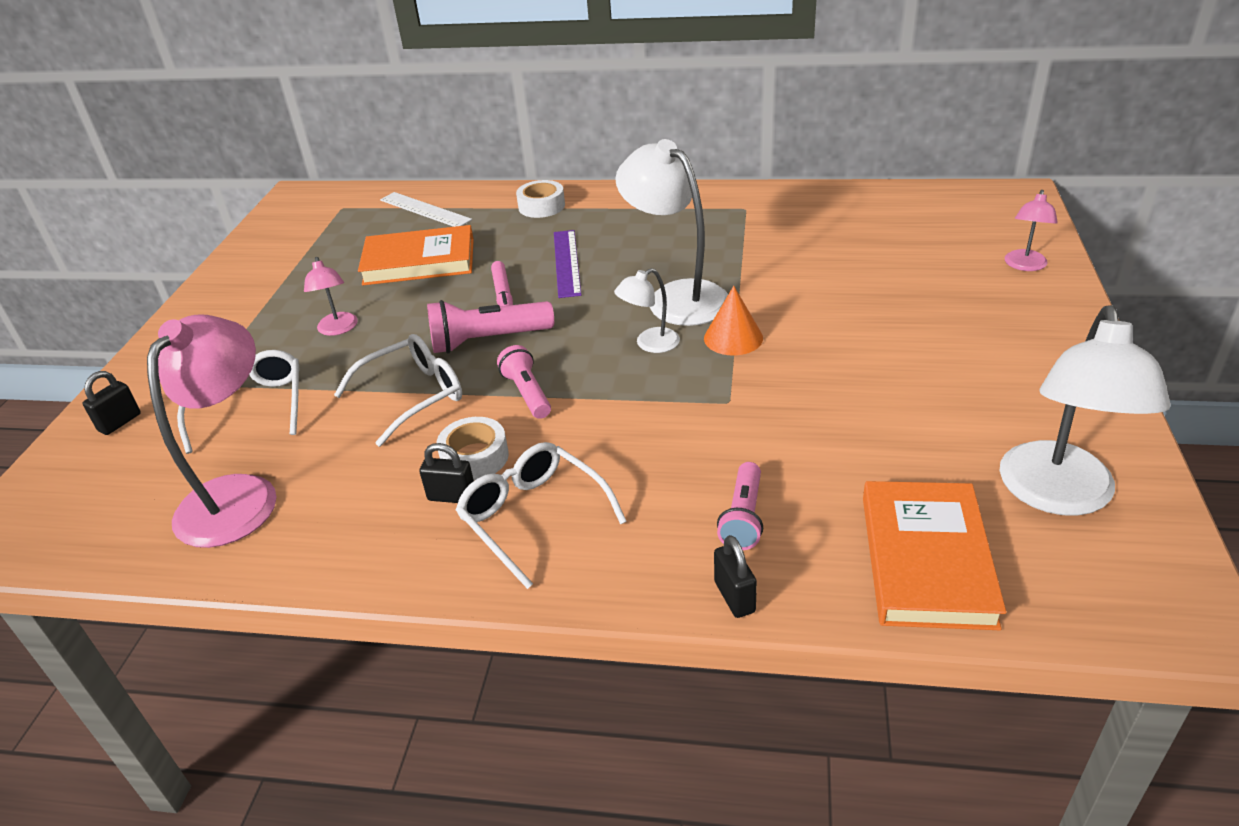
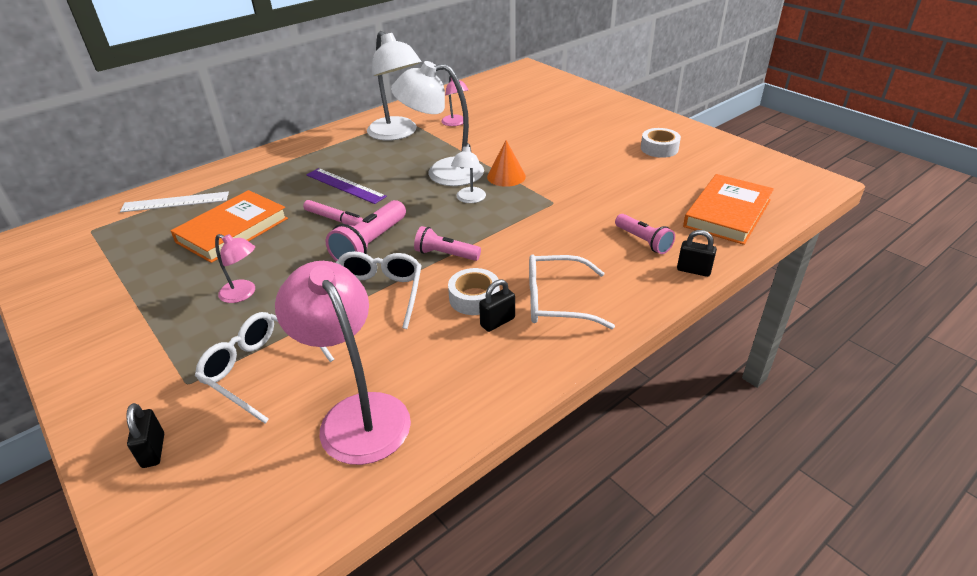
camera: 50 degrees left, 0 degrees up
(541, 206) = (269, 165): white tape -> white tape (659, 148)
(926, 560) = (727, 213): orange book -> orange book turned 75 degrees clockwise
(1024, 266) = (576, 94): pink lamp -> pink lamp (455, 123)
(1058, 496) = (726, 167): white lamp -> white lamp (397, 134)

